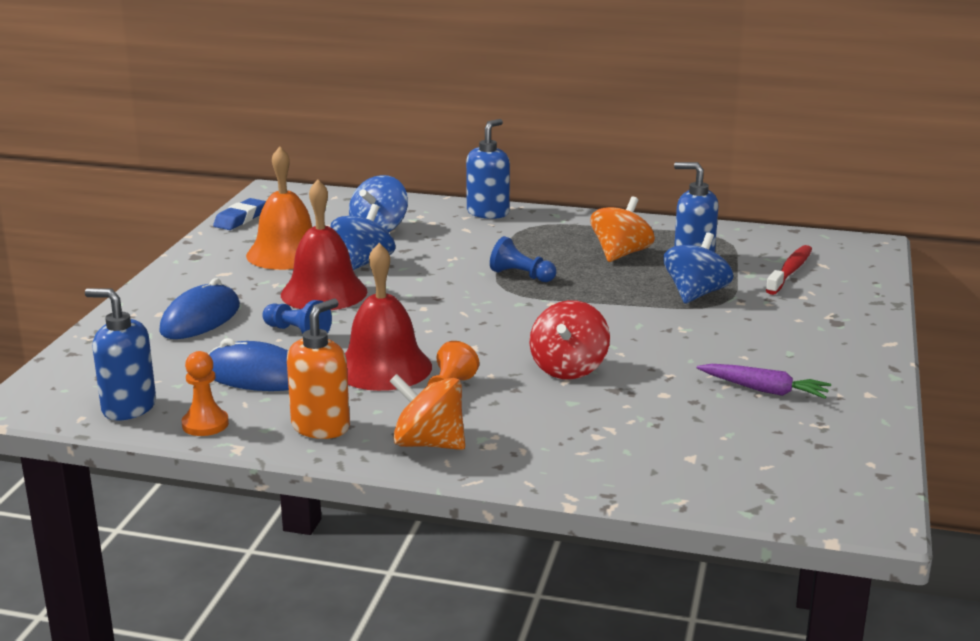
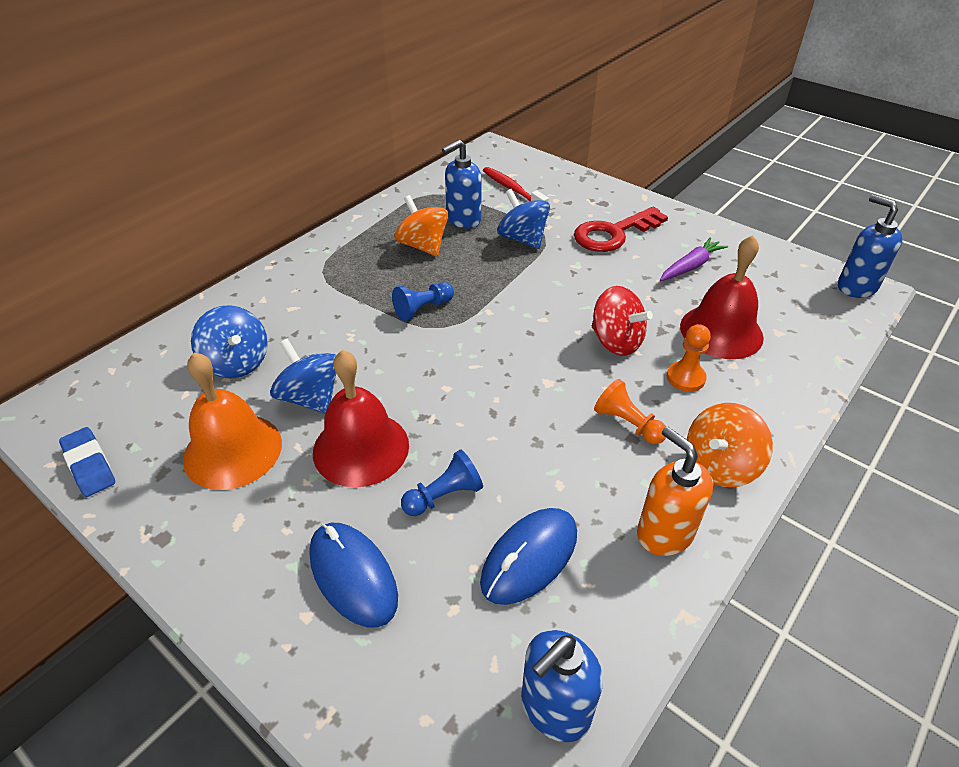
camera: 65 degrees left, 20 degrees up
(205, 424) = (625, 634): orange pawn -> orange pawn (685, 378)
(383, 367) = (559, 452): red bell -> red bell (721, 331)
(488, 213) = (268, 283): blue soap dispenser -> blue soap dispenser (856, 287)
(774, 337) = (613, 234): none -> red key

